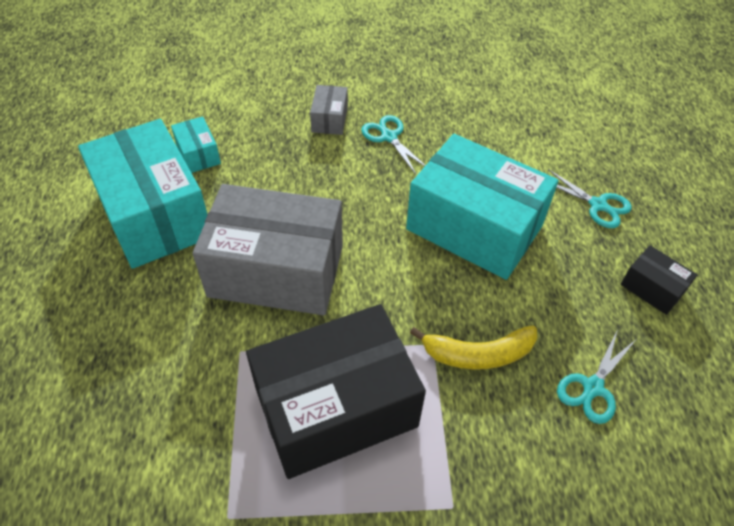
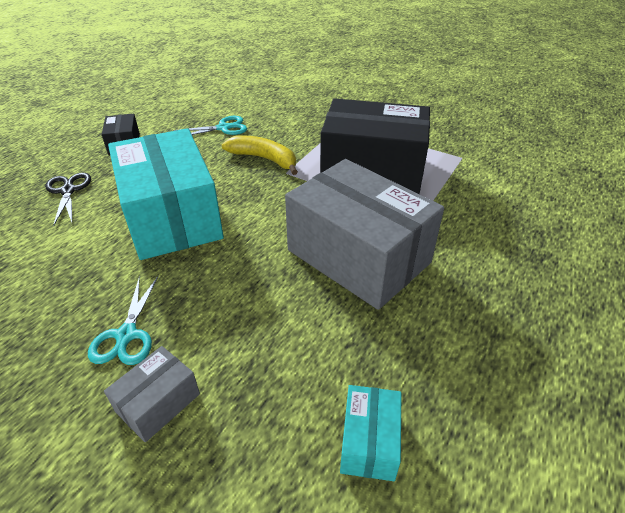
camera: 145 degrees left, 10 degrees down
(155, 214) = (459, 371): turquoise box -> none
(598, 205) = (68, 191): turquoise scissors -> black scissors

